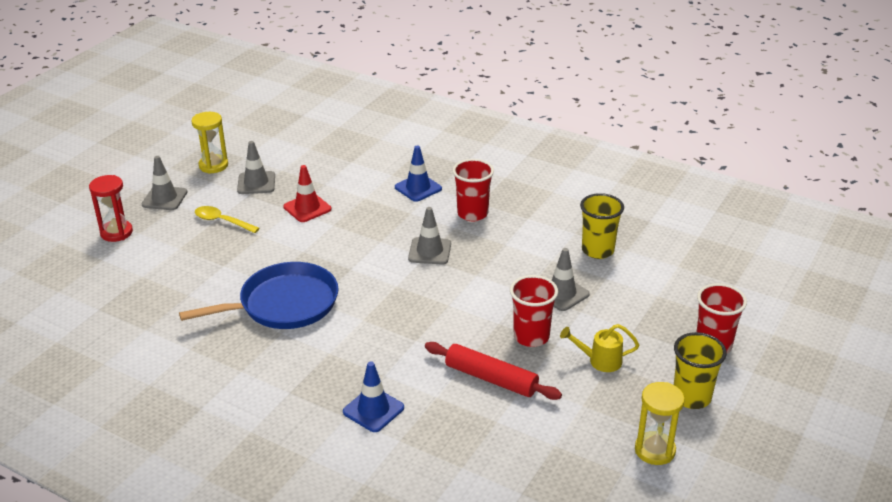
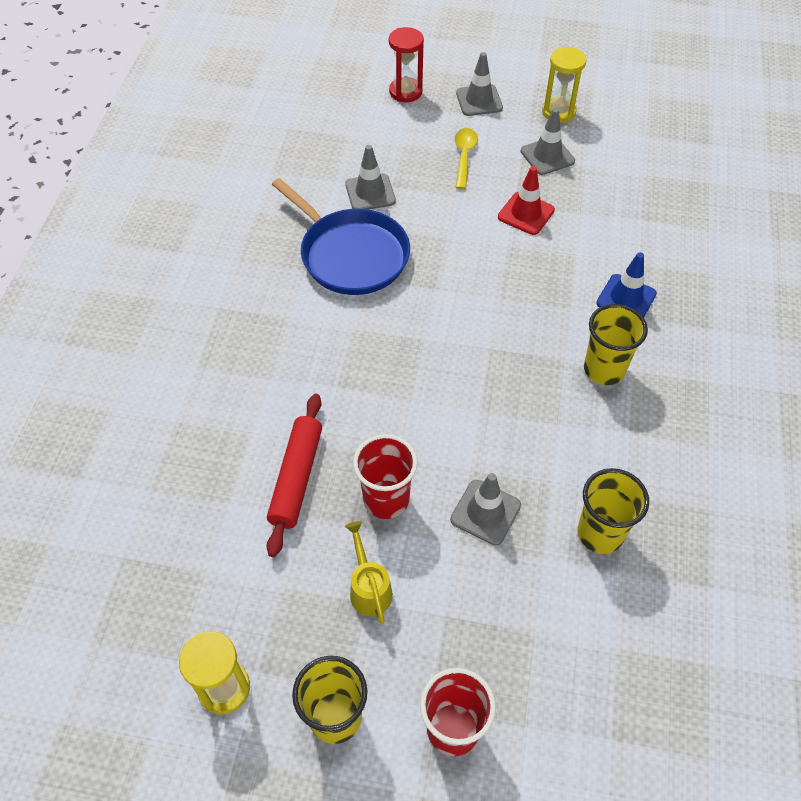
camera: 70 degrees right, 20 degrees up
(373, 410) = (213, 384): blue traffic cone -> none
(429, 251) = (503, 349): grey traffic cone -> grey traffic cone (370, 193)
(472, 214) = (604, 369): red cup -> yellow cup

